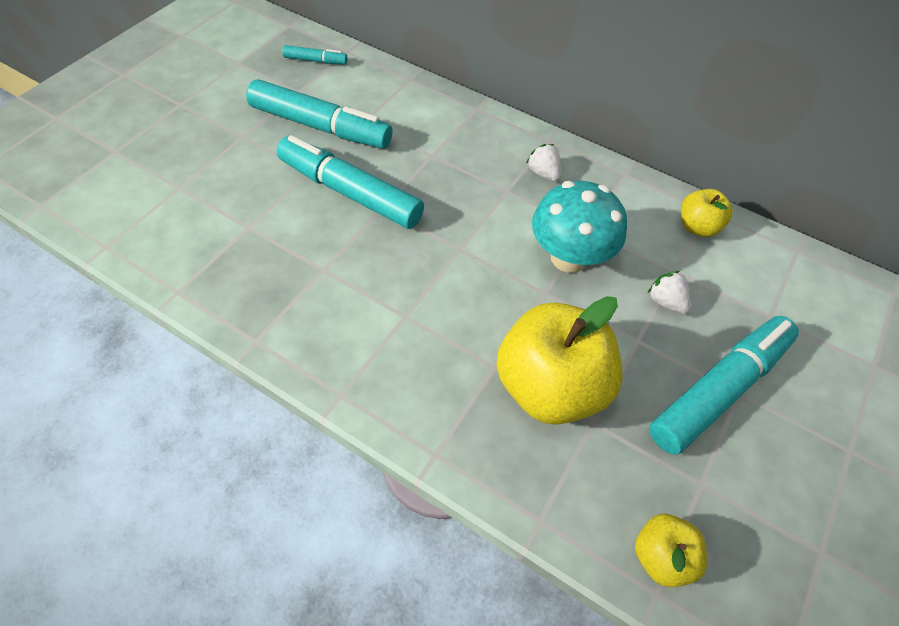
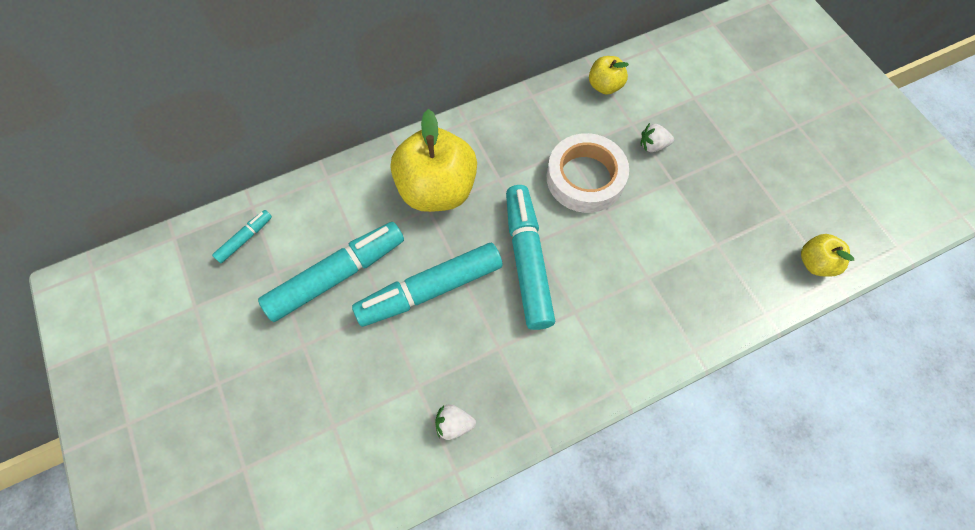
camera: 55 degrees left, 10 degrees up
(543, 173) = (498, 145): white strawberry -> white strawberry (454, 424)
(550, 386) = (680, 253): yellow apple -> yellow apple (437, 189)
(569, 258) = (585, 178): turquoise mushroom -> white tape
(718, 389) = (729, 161): turquoise marker -> turquoise marker (527, 261)

